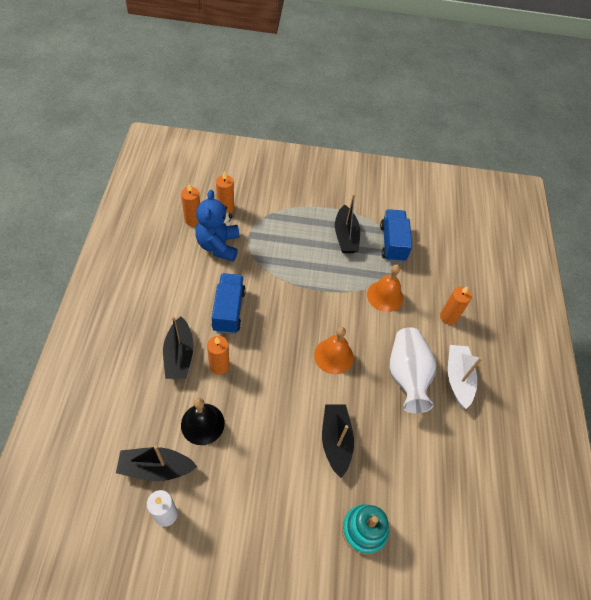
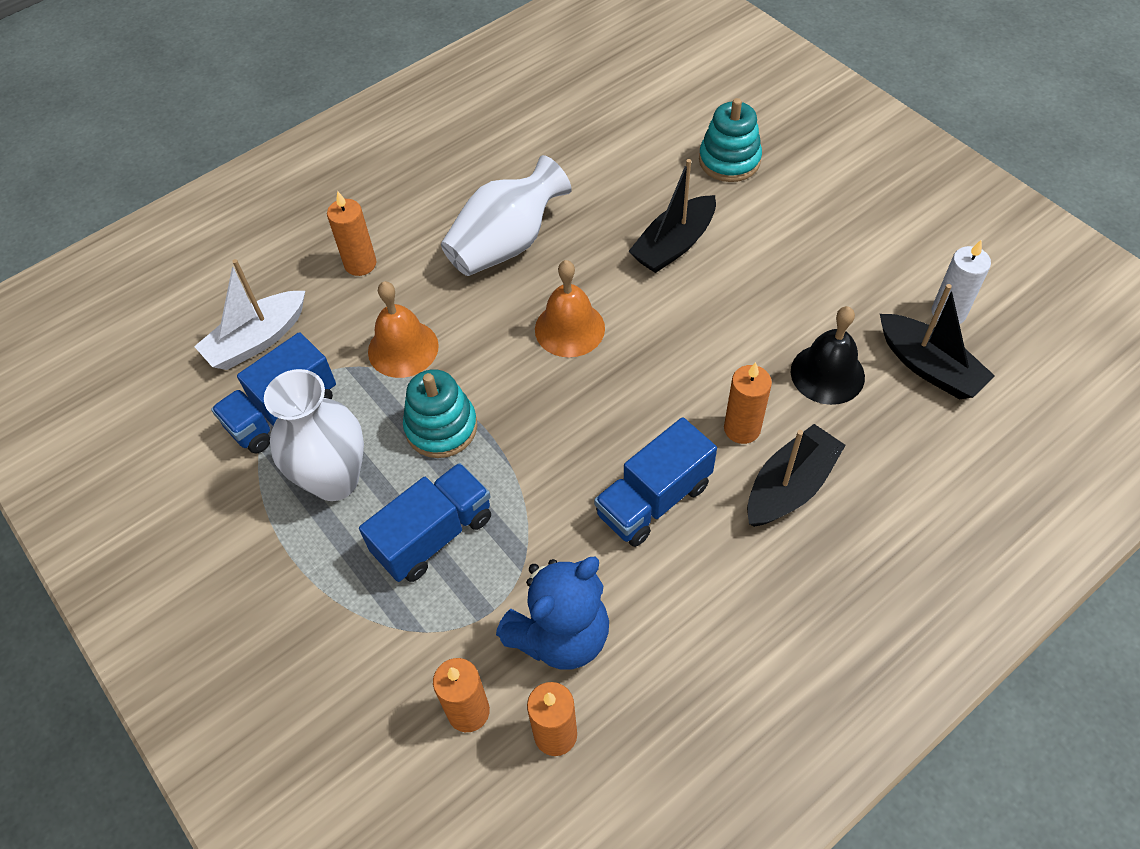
camera: 125 degrees left, 0 degrees up
(292, 244) = (434, 535): none -> blue truck
(333, 278) = (441, 427): none -> turquoise stacking toy
(345, 236) = (335, 480): black boat -> white vase
(458, 378) = (451, 200): white boat -> white boat (257, 340)

